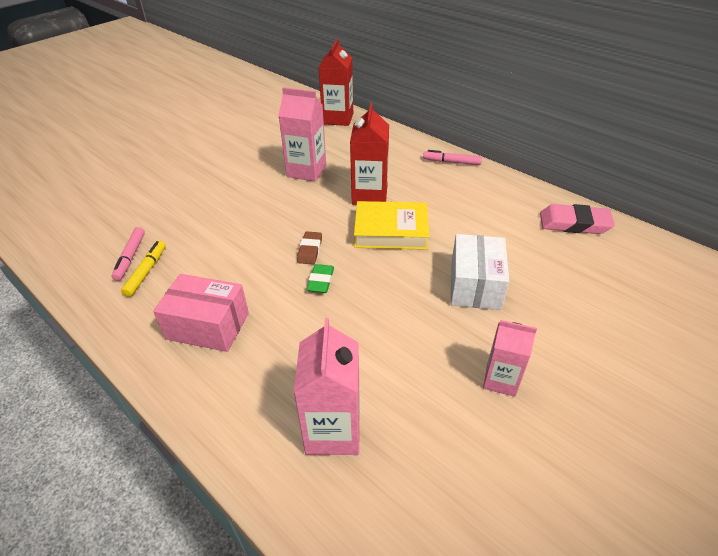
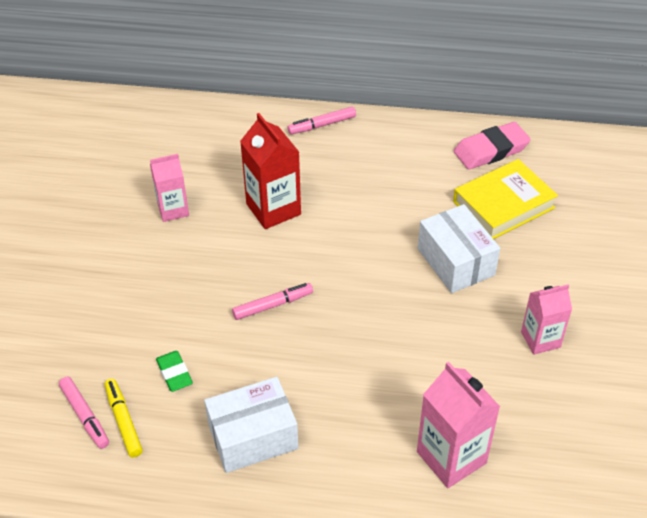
camera: 35 degrees left, 5 degrees up
(208, 326) = (253, 437): pink box -> white box
(306, 171) = (173, 210): pink carton -> pink carton, size x0.65
(310, 250) = (273, 305): brown eraser -> pink marker
(320, 281) = (315, 332): green eraser -> green eraser (174, 373)
(338, 118) = (137, 116): red carton -> none
(391, 231) = (332, 241): yellow book -> yellow book (503, 204)

